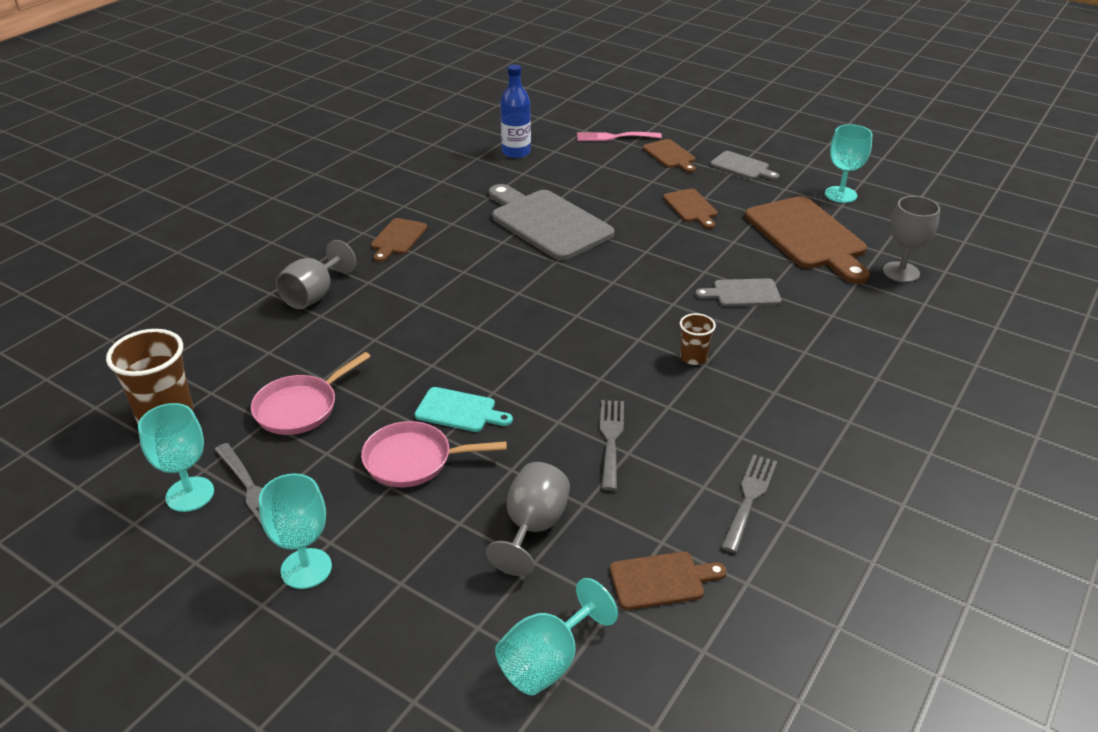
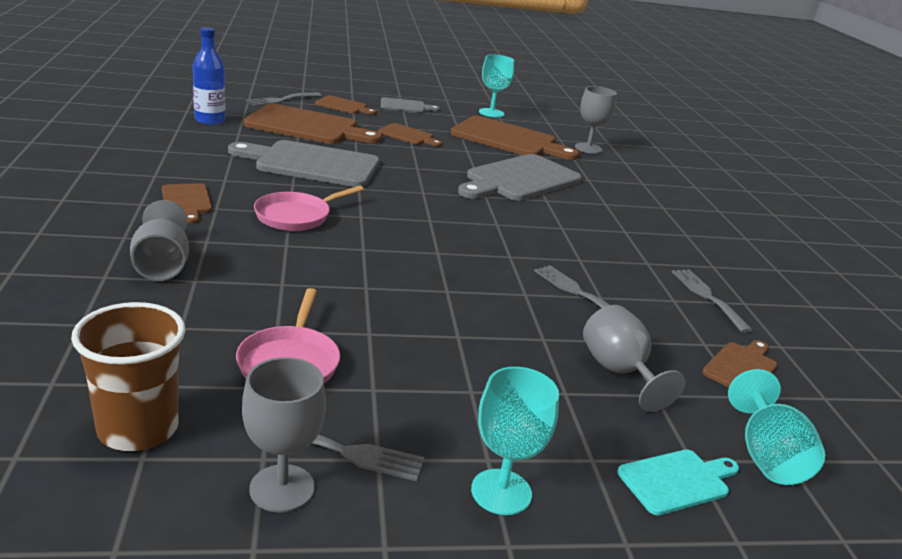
camera: 45 degrees left, 10 degrees down
(190, 494) = (282, 488): turquoise goblet -> grey goblet
(413, 460) = (460, 363): pink pan -> pink pan (296, 216)
(459, 411) = (441, 313): turquoise cutting board -> turquoise cutting board (677, 481)
(598, 176) = (307, 126): none -> brown cutting board
(614, 137) = (281, 100): pink fork -> grey fork
(693, 357) = (549, 225): brown cup -> none
(743, 293) = (520, 179): grey cutting board -> grey cutting board, size x2.00

